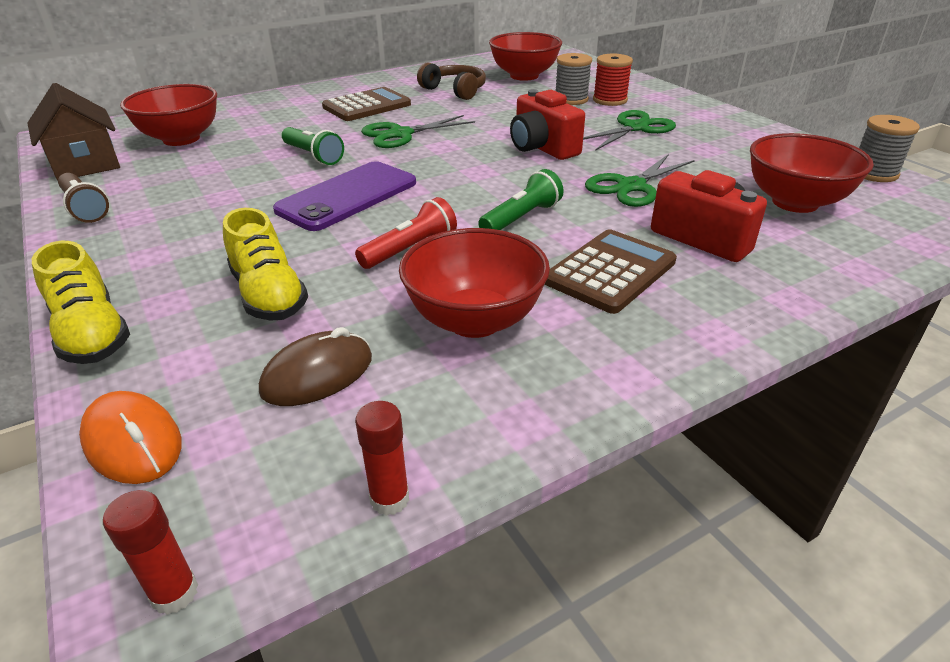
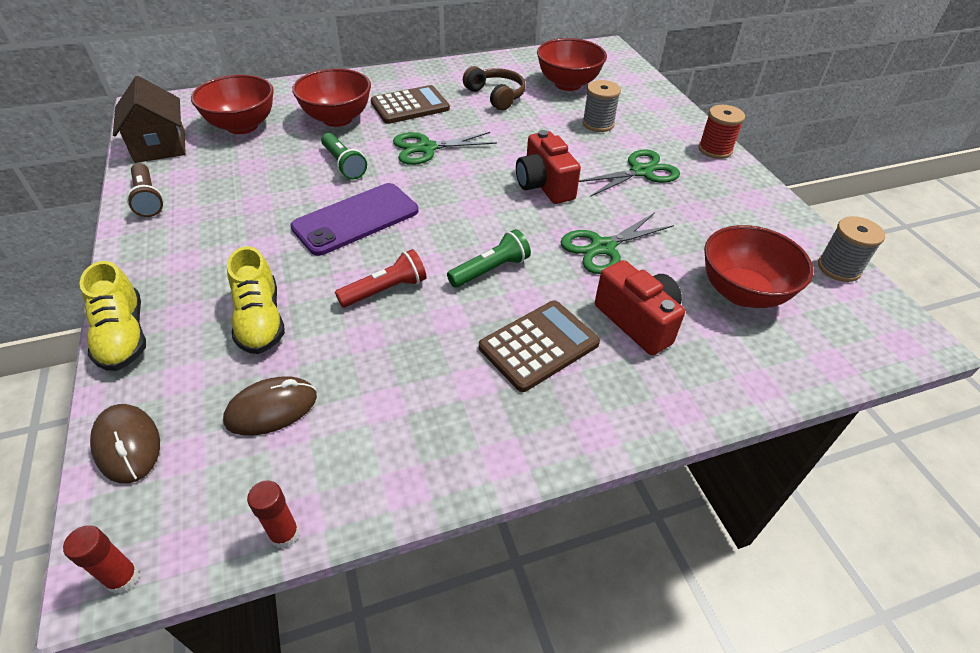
camera: 10 degrees right, 10 degrees up
(133, 442) = (127, 445): orange mouse -> brown mouse
(474, 320) = (408, 377): red bowl -> red bowl (337, 119)
(610, 100) = (634, 130): red spool -> red spool (715, 150)

